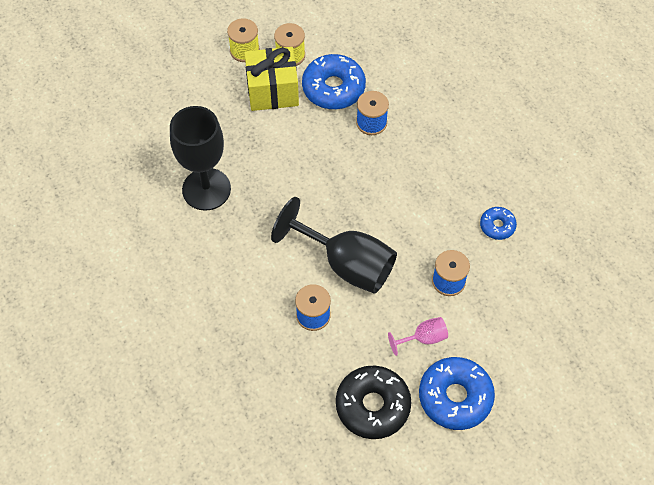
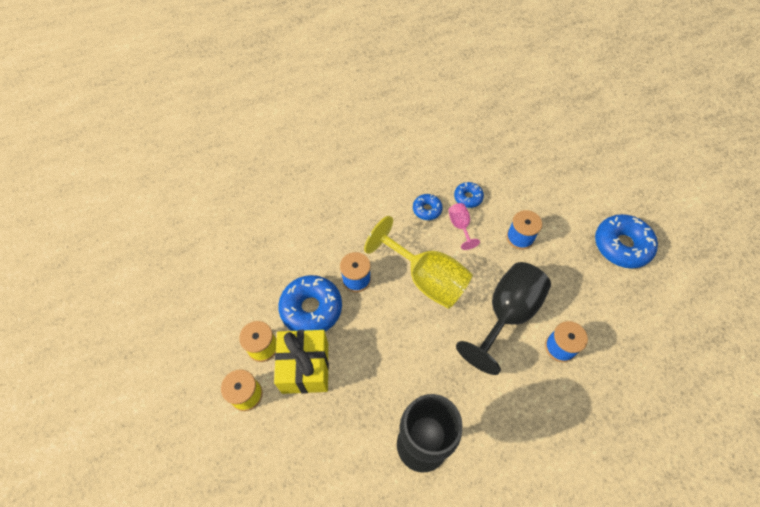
camera: 85 degrees left, 0 degrees up
(372, 406) = (639, 306): black donut -> none
(380, 186) = (426, 279): none -> yellow goblet
(423, 338) = (573, 261): pink goblet -> pink goblet (460, 226)
(471, 183) = (427, 209): none -> blue donut

